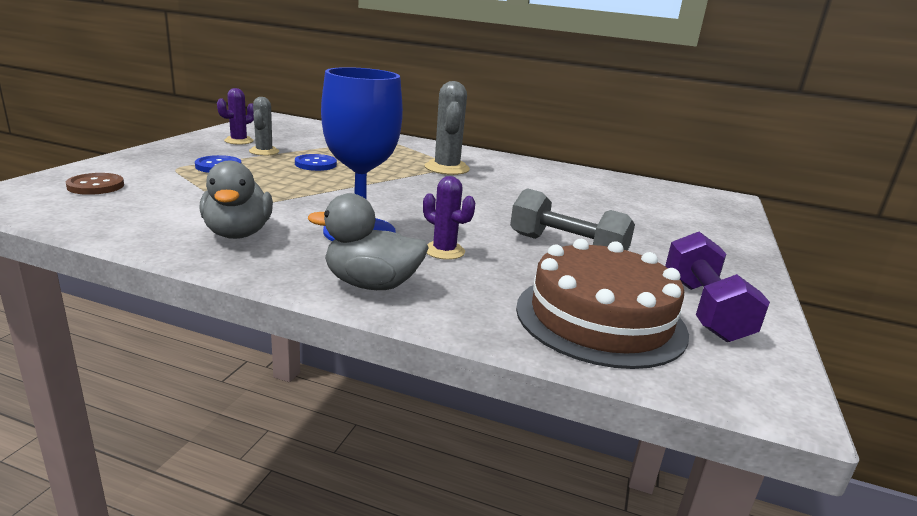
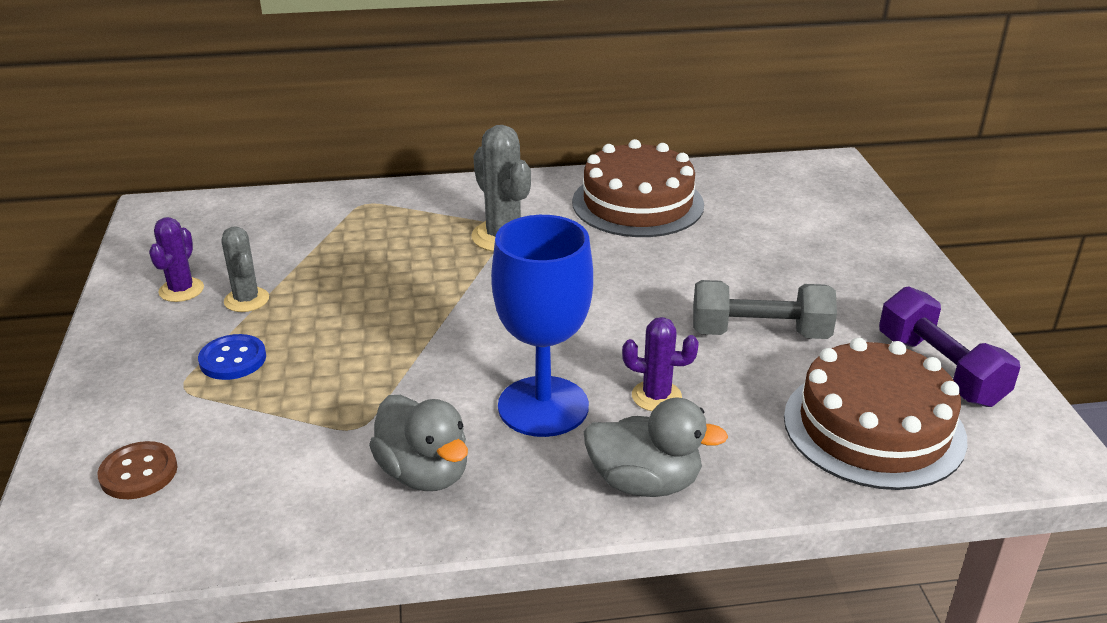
camera: 25 degrees left, 10 degrees up
(315, 164) = (345, 299): blue button -> none
(371, 284) = (645, 482): grey duck -> grey duck turned 150 degrees counterclockwise
(555, 178) = (637, 203): none -> brown cake

